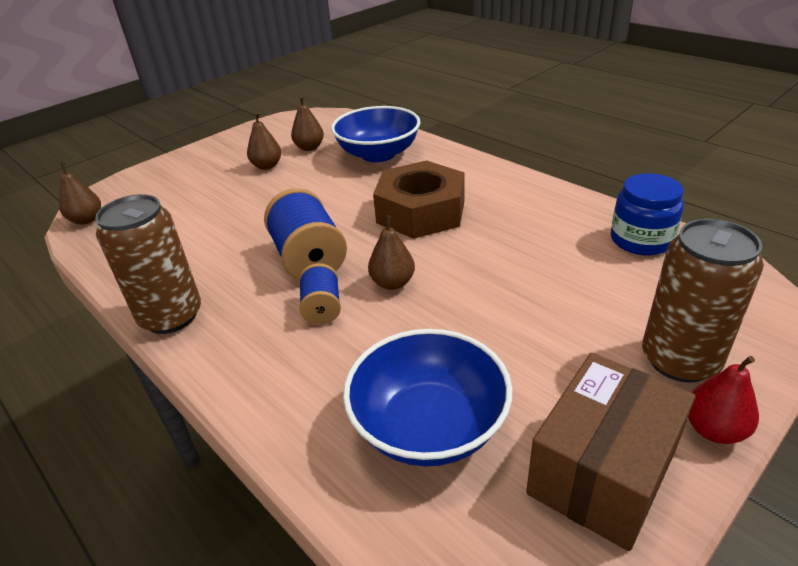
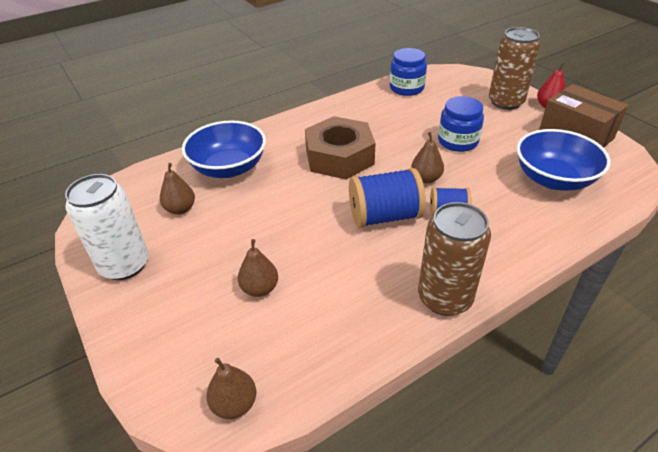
camera: 80 degrees left, 5 degrees up
(238, 144) = (124, 265): none -> white can
(267, 166) = (200, 240): brown pear -> brown pear (260, 288)
(502, 306) = (457, 141): none -> blue jar

